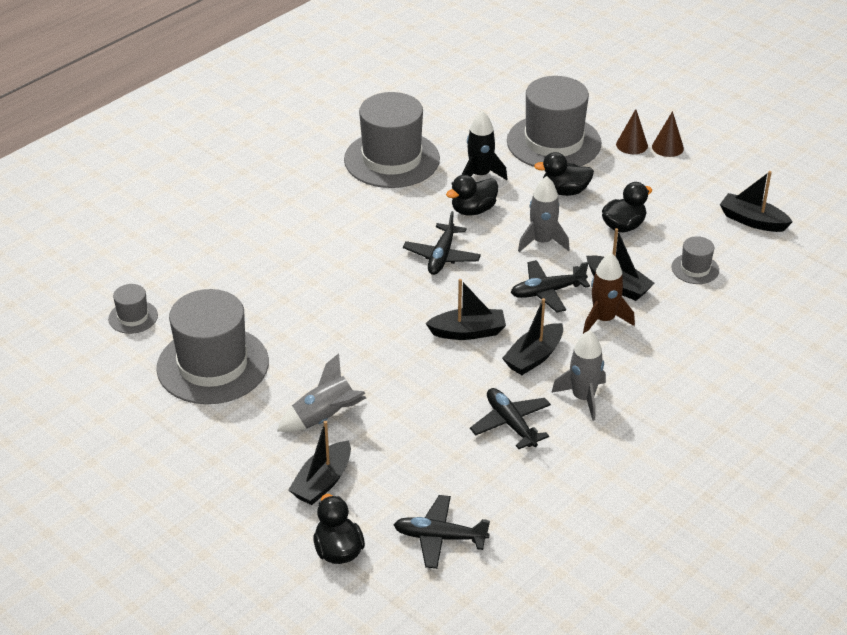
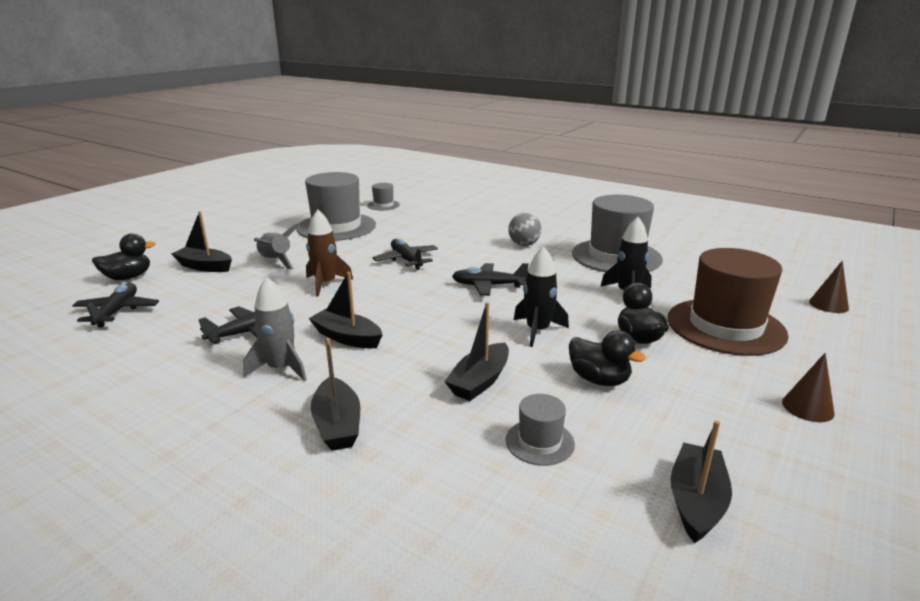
camera: 80 degrees right, 15 degrees down
(336, 214) = (524, 244): none -> grey ball
(468, 332) = (382, 304): black boat -> black boat (337, 425)
(473, 210) = (567, 294): black duck -> none
(542, 242) = (537, 331): grey rocket -> black rocket
(547, 292) = (453, 338): black plane -> black plane (406, 260)
(553, 142) = (725, 326): grey hat -> brown hat
(604, 319) = (414, 375): brown rocket -> brown rocket (325, 284)
(632, 145) = (780, 378): brown cone -> brown cone (828, 305)

